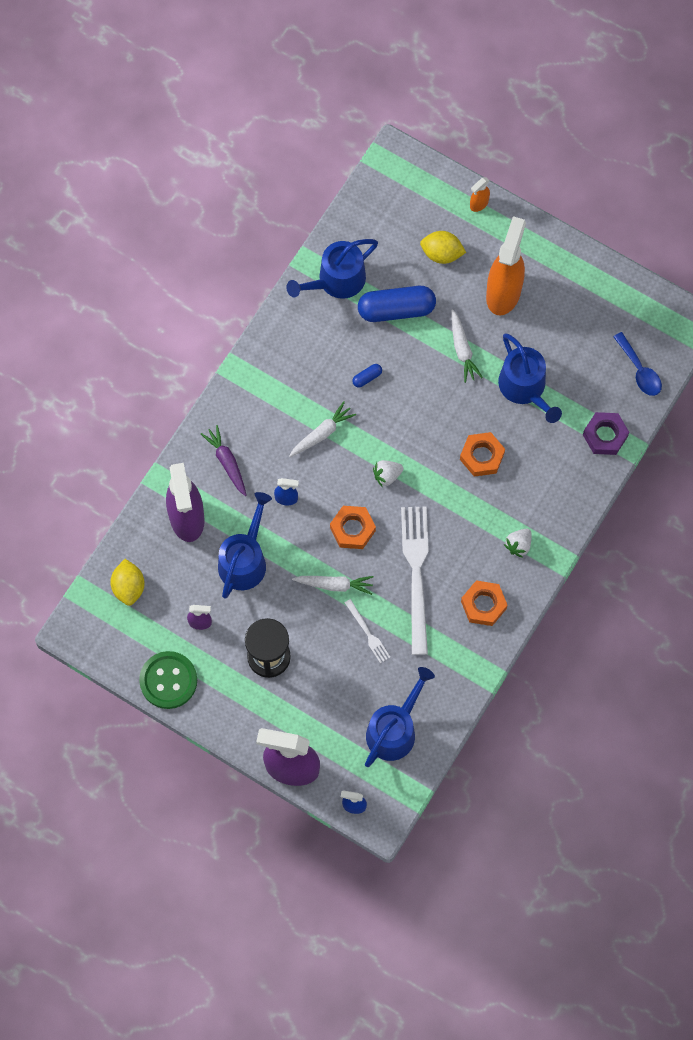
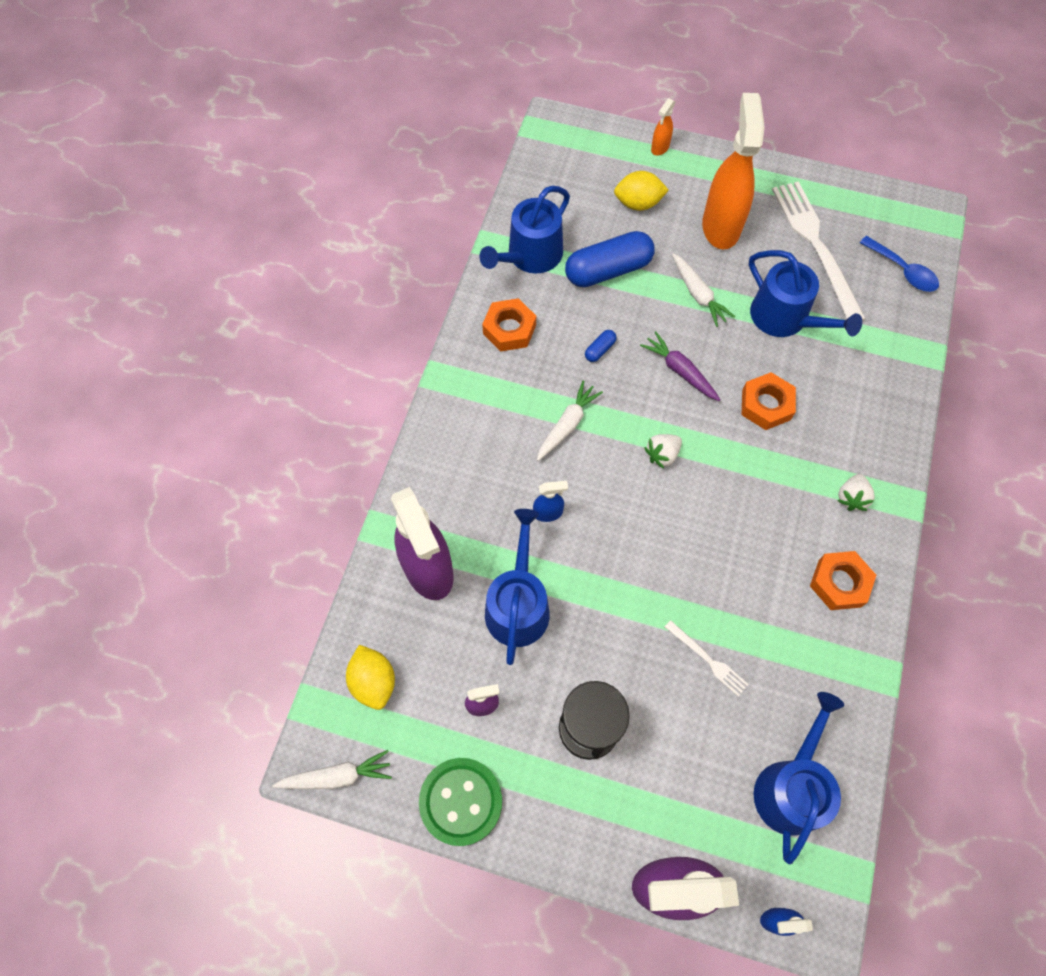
camera: 15 degrees left, 5 degrees down
(227, 462) = (460, 487): purple carrot -> purple carrot (680, 371)
(334, 585) = (643, 607): white carrot -> white carrot (337, 776)
(352, 529) = (642, 530): orange nut -> orange nut (509, 329)
(416, 575) = (742, 566): white fork -> white fork (816, 247)
(605, 435) = (896, 348): purple nut -> none

